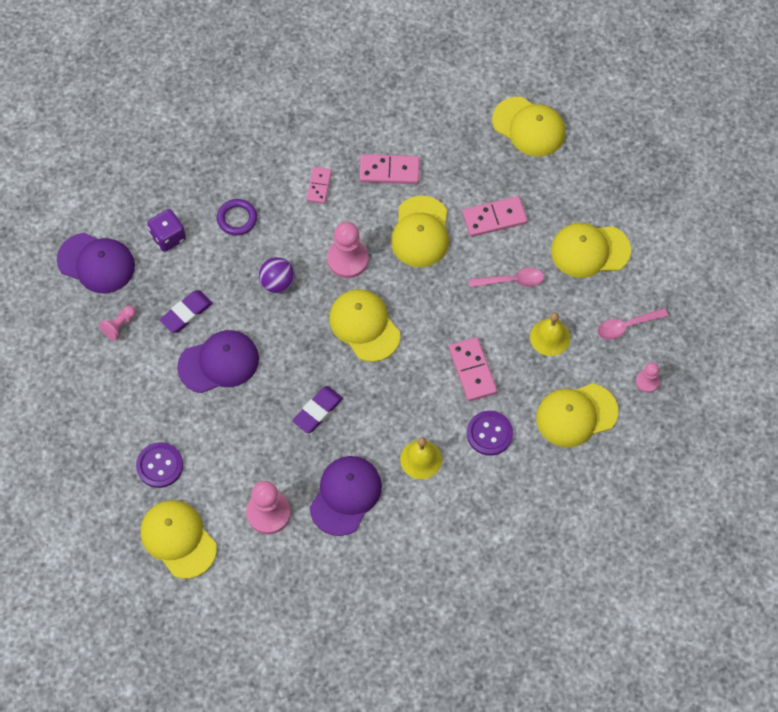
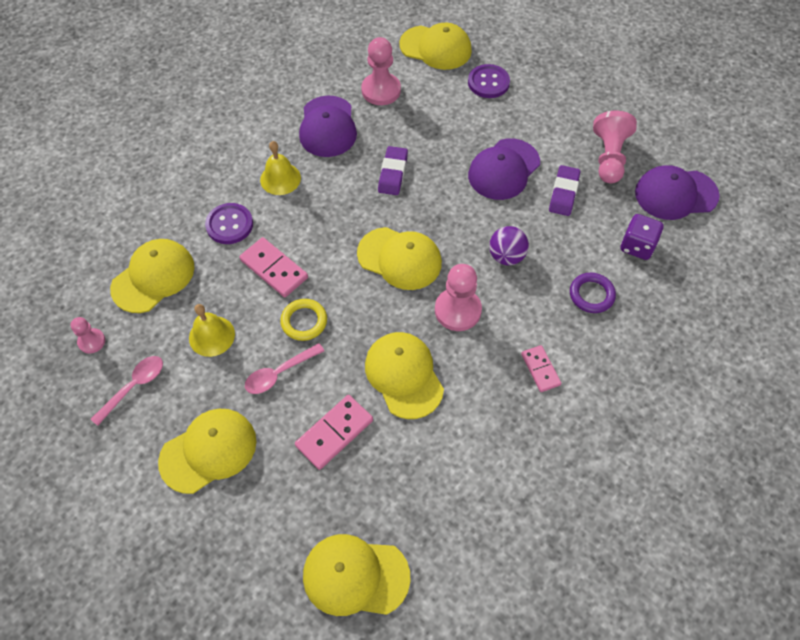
camera: 150 degrees right, 5 degrees down
(119, 326) = (609, 157): pink pawn -> pink pawn, size x1.80
(389, 171) = (480, 426): pink domino -> none
(472, 312) = (304, 321): none -> yellow ring

